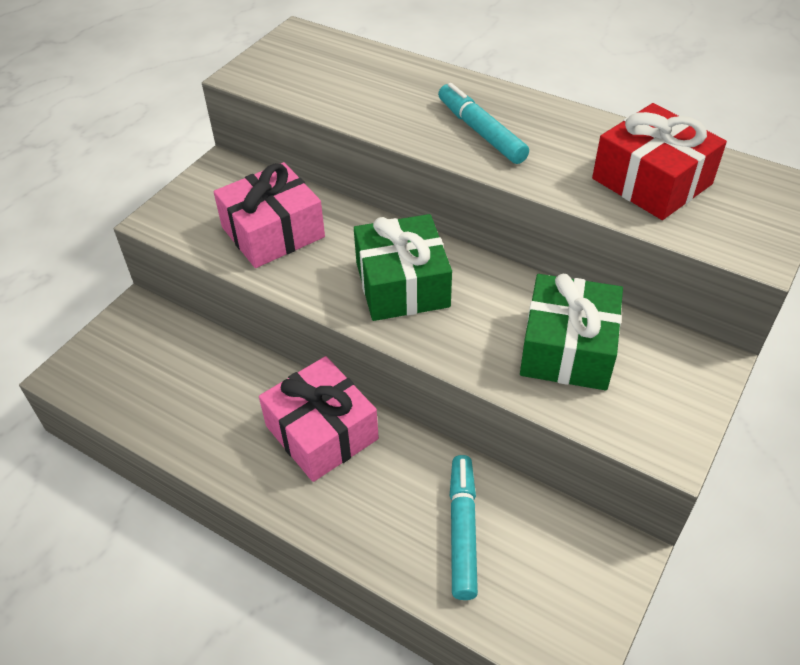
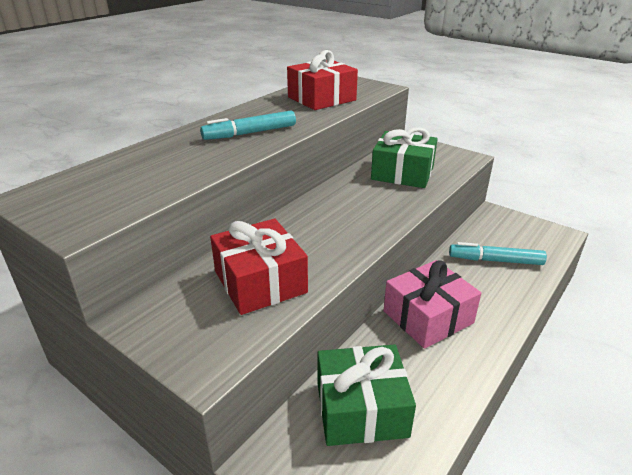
camera: 85 degrees left, 15 degrees down
(273, 232) = (260, 282): pink gift -> red gift
(402, 284) = (341, 221): green gift -> green gift (361, 409)

